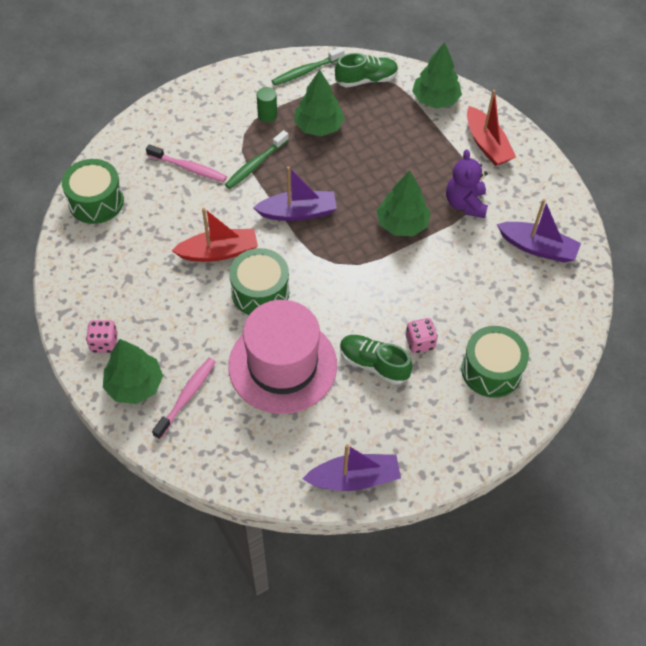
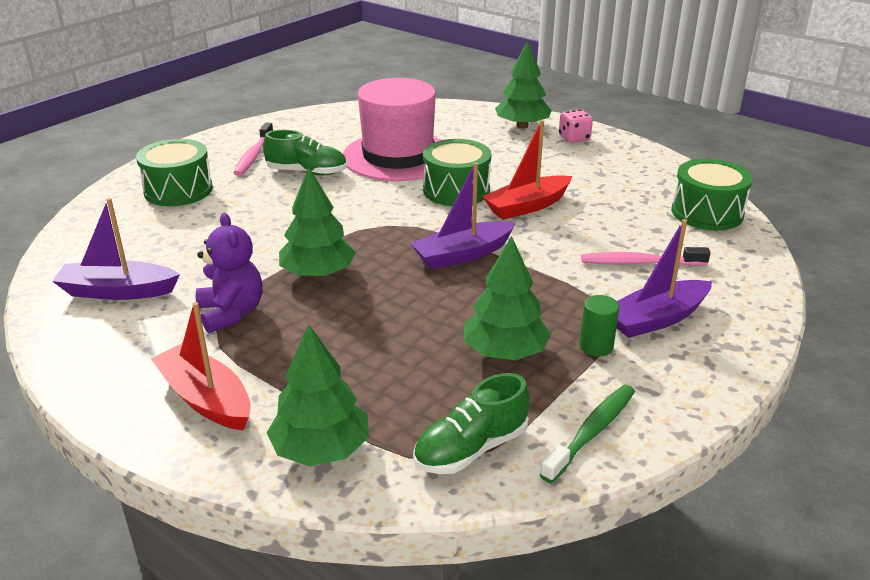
camera: 160 degrees right, 25 degrees down
(187, 397) = (471, 129): pink toothbrush -> pink toothbrush (254, 155)
(255, 165) = (558, 286): green toothbrush -> none
(354, 478) = (298, 121): purple boat -> purple boat (656, 319)
(420, 342) = (262, 192): pink dice -> none

